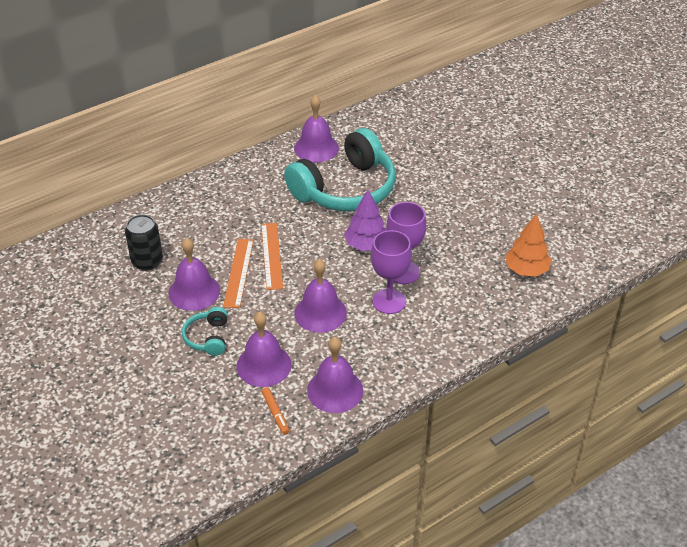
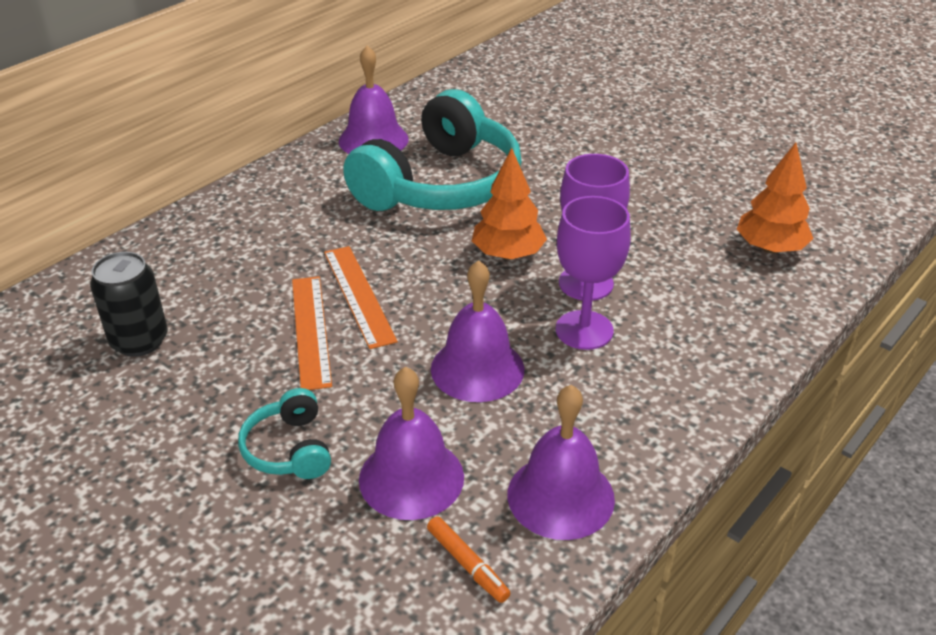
camera: 15 degrees left, 5 degrees down
(194, 291) = (240, 375): purple bell -> none
(366, 245) = (508, 254): purple tree -> orange tree

